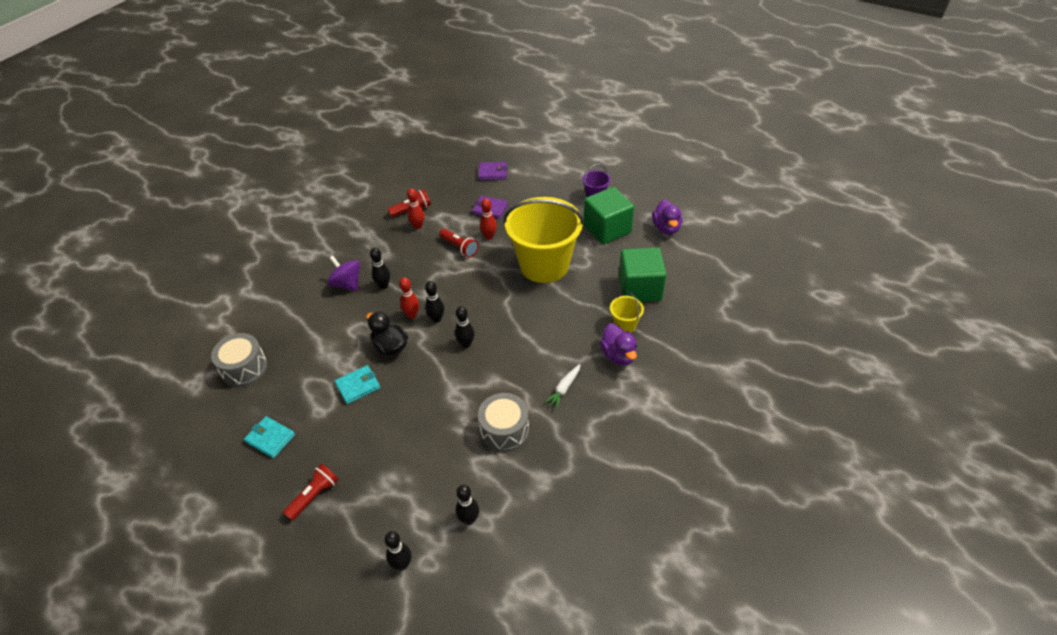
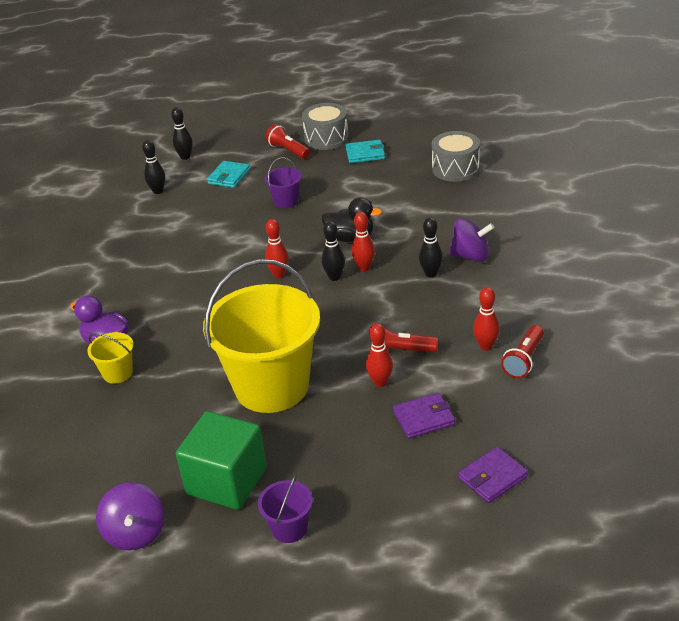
camera: 145 degrees right, 10 degrees down
(314, 496) = (288, 150): red flashlight -> red flashlight turned 135 degrees clockwise
(358, 386) = (341, 205): turquoise wallet -> turquoise wallet (229, 176)
(388, 420) = (286, 201): none -> purple bucket
(466, 344) = (279, 274): black bowling pin -> red bowling pin
(504, 430) = (176, 241): grey drum -> grey drum (326, 138)
(564, 389) = (145, 290): white carrot -> none
(640, 288) = (124, 422): green cube -> none
(666, 228) = (135, 533): purple duck -> purple spinning top

